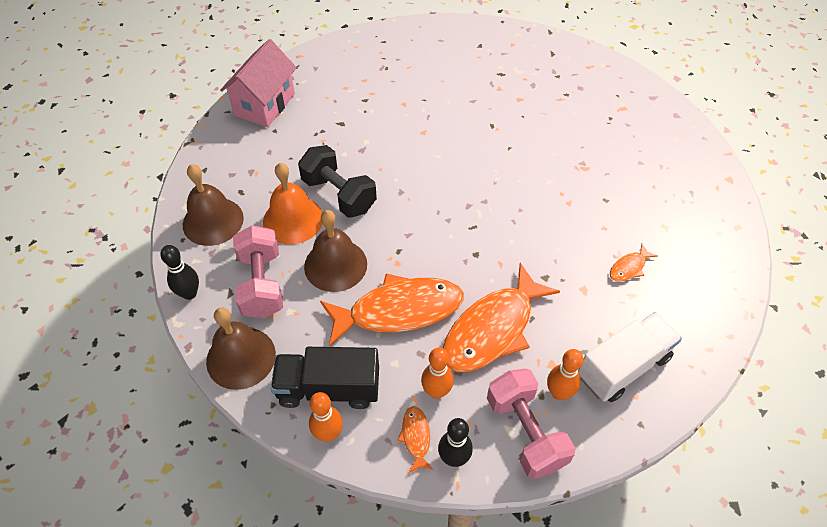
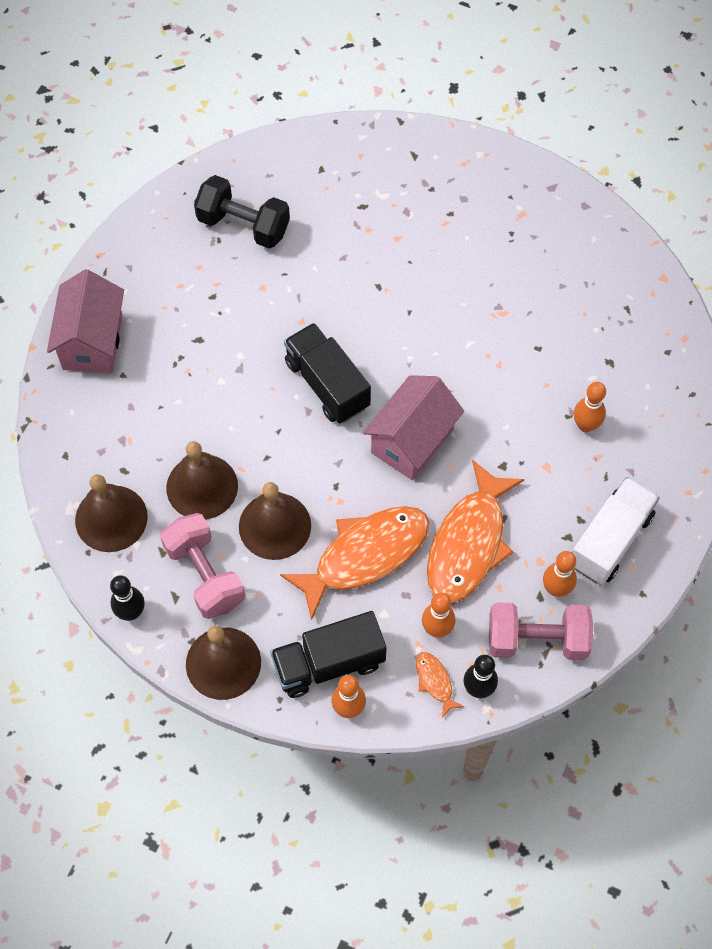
camera: 20 degrees left, 10 degrees up
(293, 220) = (202, 486): orange bell -> brown bell
(339, 194) = (239, 437): black dumbbell -> black dumbbell (243, 225)
(424, 178) = (327, 384): none -> black truck
(475, 236) = (412, 441): none -> pink house
(525, 432) = (537, 639): pink dumbbell -> pink dumbbell turned 45 degrees counterclockwise
(629, 267) = (585, 425): orange fish -> orange bowling pin

